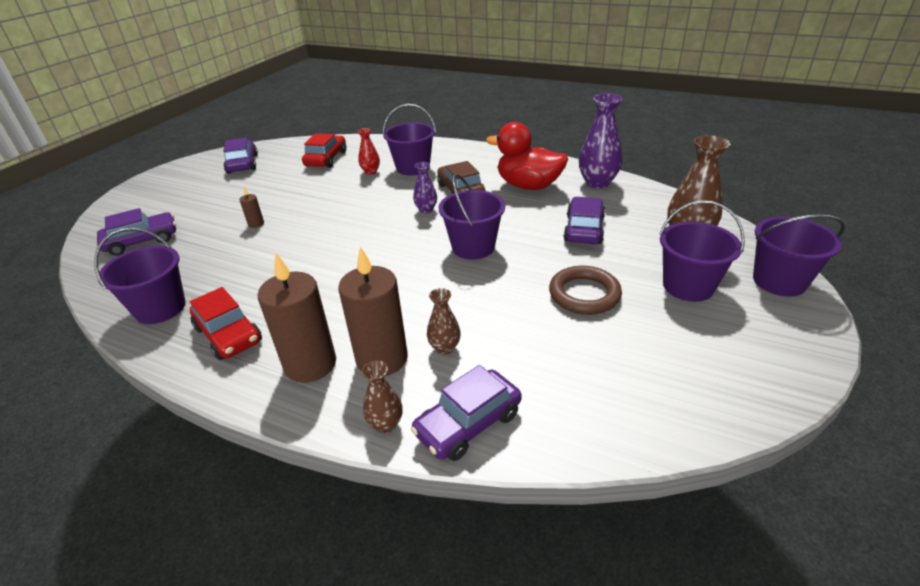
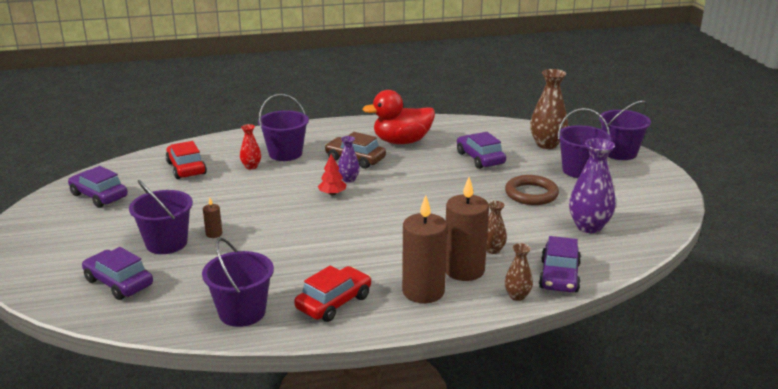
camera: 40 degrees left, 10 degrees down
(142, 241) = (118, 283): purple car -> purple car turned 75 degrees counterclockwise
(228, 335) = (334, 302): red car -> red car turned 60 degrees counterclockwise
(392, 219) = (332, 193): none -> red tree
(473, 247) = (423, 191): purple bucket -> purple bucket (166, 243)
(597, 183) = (447, 127): purple vase -> purple vase (589, 226)

